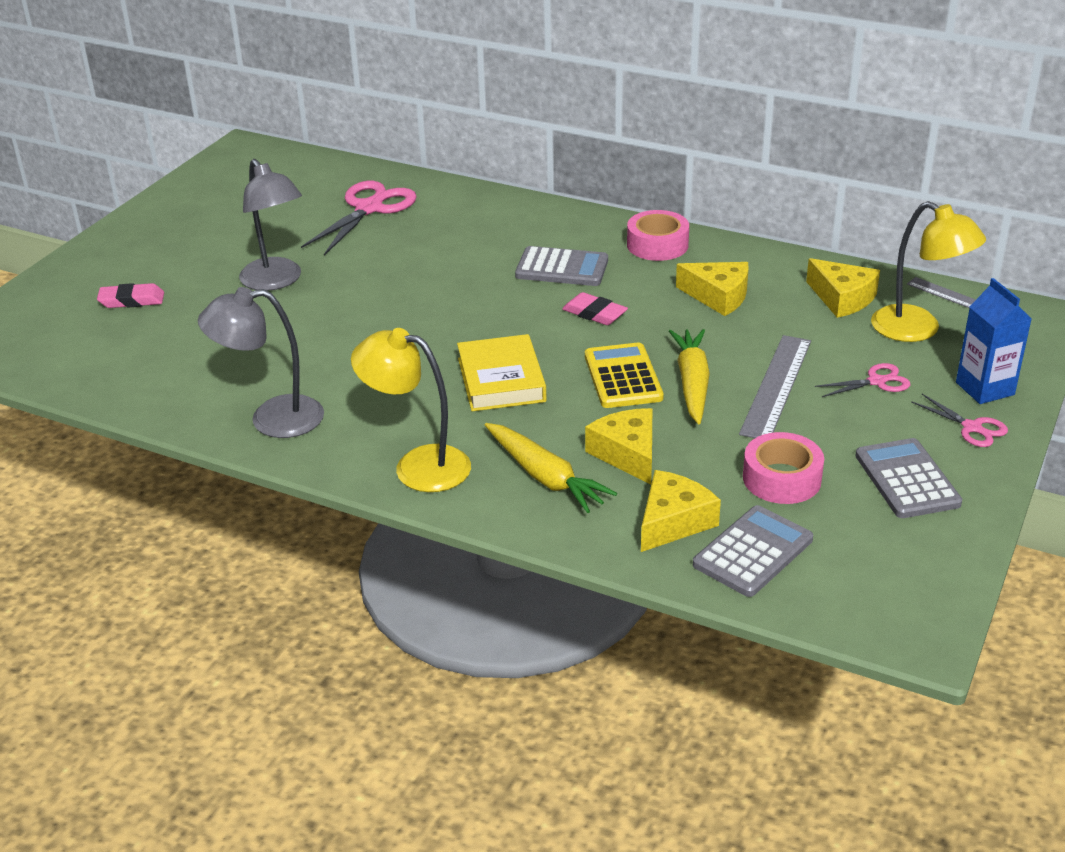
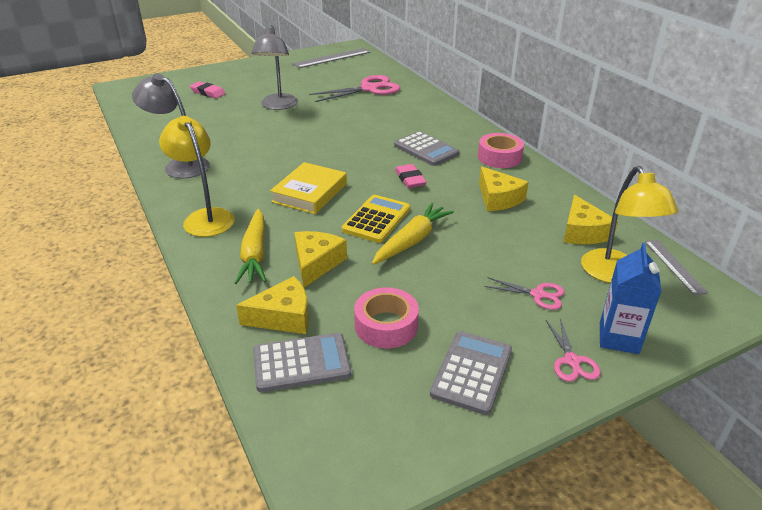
camera: 35 degrees right, 0 degrees up
(776, 386) = (463, 266): grey ruler -> grey ruler (332, 58)

